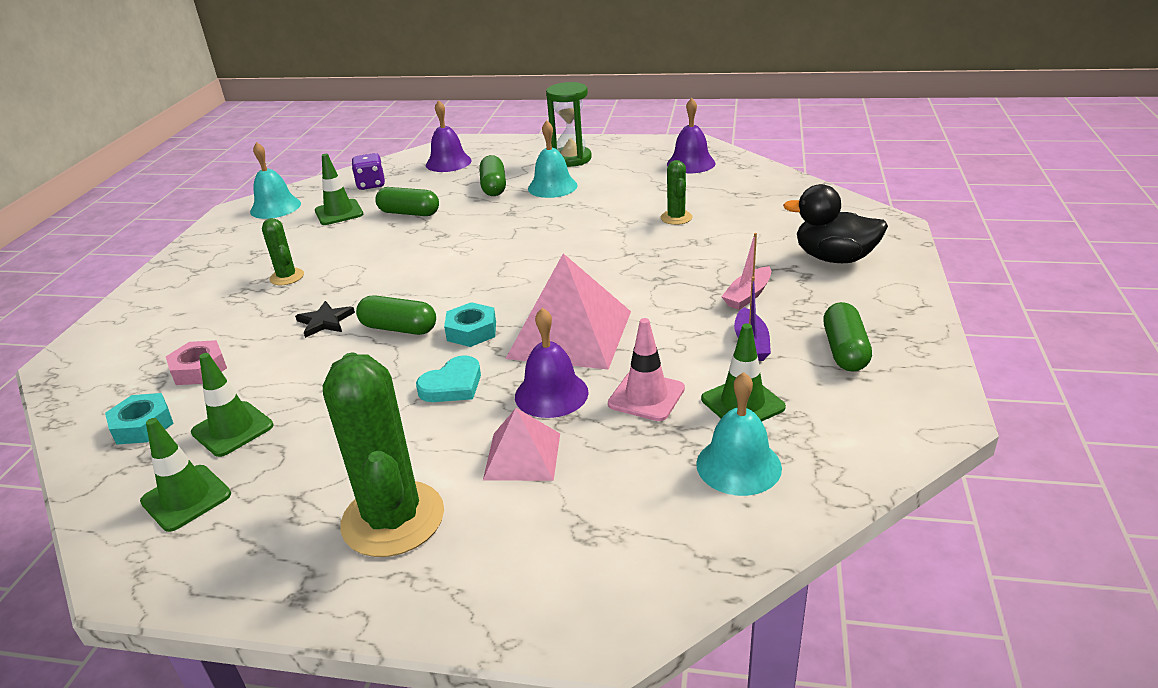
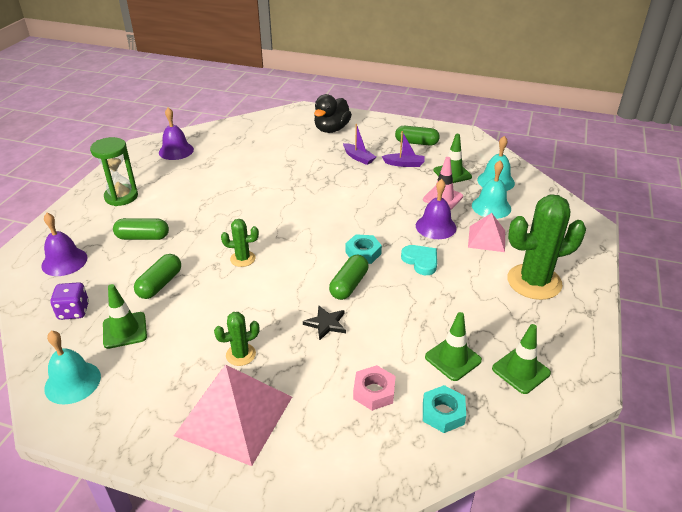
camera: 85 degrees left, 5 degrees up
(552, 187) = (167, 209): turquoise bell -> turquoise bell (491, 207)
(570, 334) = (378, 216): pink pyramid -> pink pyramid (234, 415)
(676, 218) = (254, 166): green cactus -> green cactus (242, 259)
(747, 295) = (358, 158): pink boat -> purple boat

